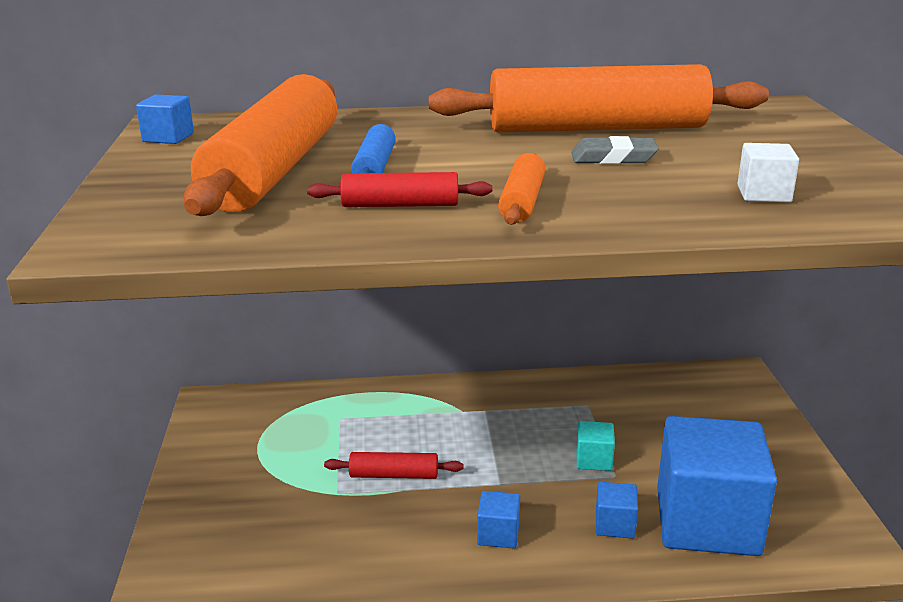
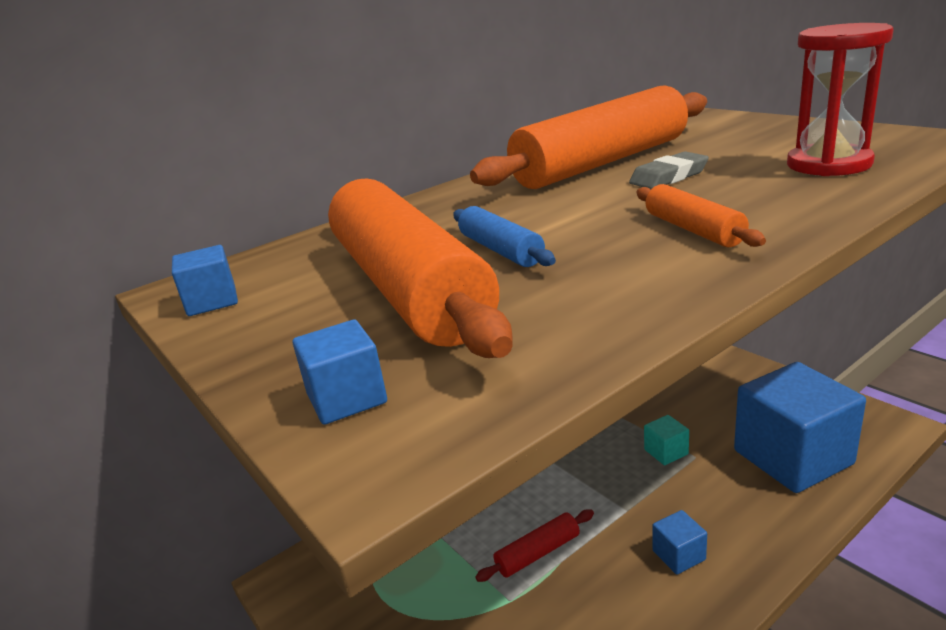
camera: 30 degrees left, 0 degrees up
(400, 205) = (605, 271): red rolling pin -> none
(615, 524) = (743, 495): blue cube -> blue cube (347, 398)
(763, 194) = (828, 164): white cube -> red hourglass

